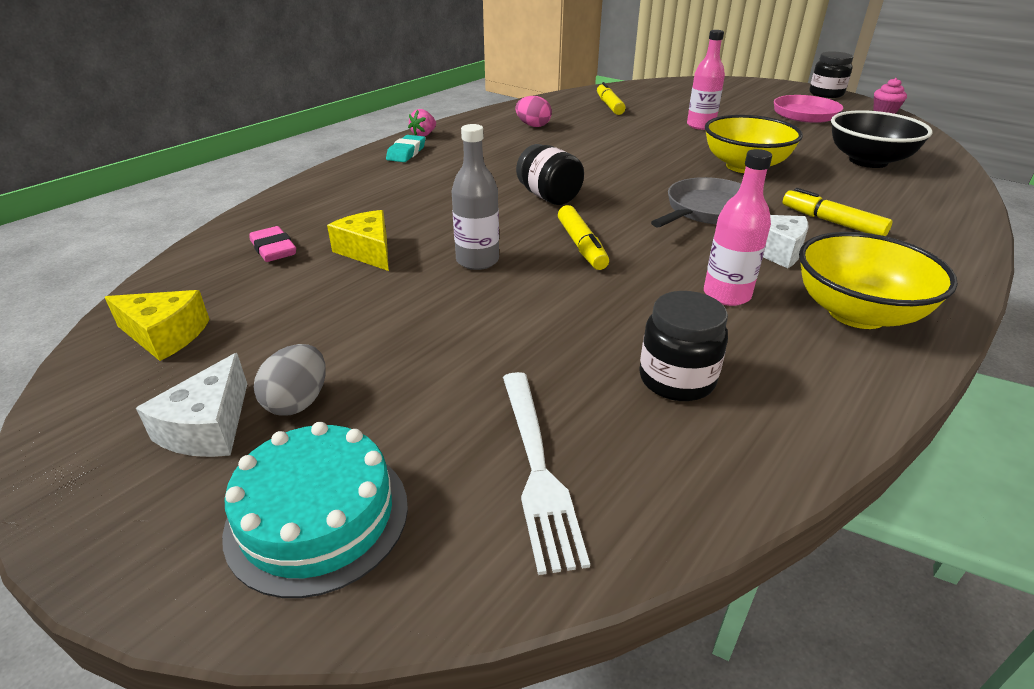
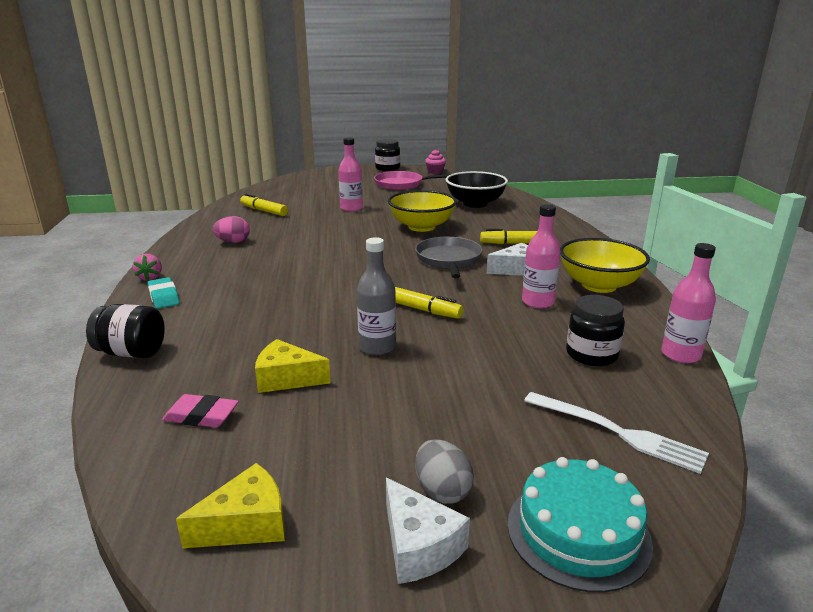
camera: 45 degrees left, 10 degrees down
(548, 197) = (342, 287): black jar -> black jar (131, 353)
(804, 448) = (680, 355): none -> pink bottle

